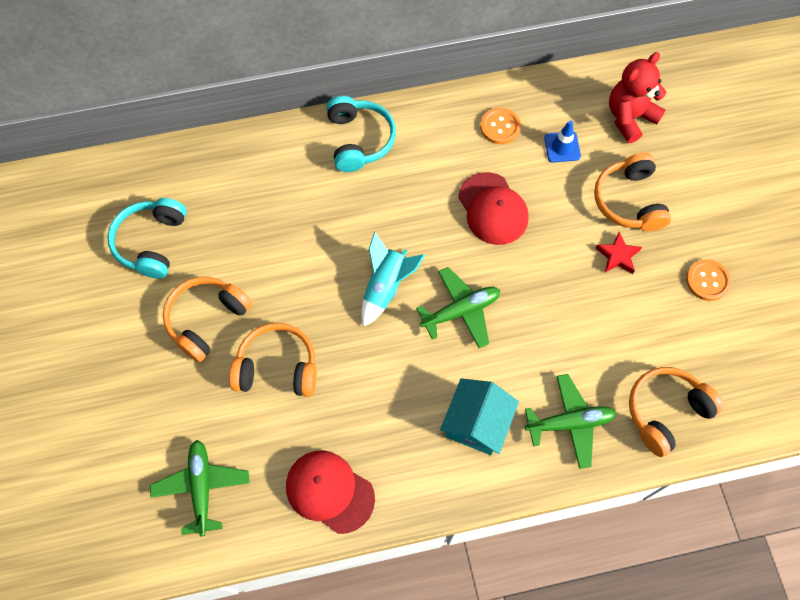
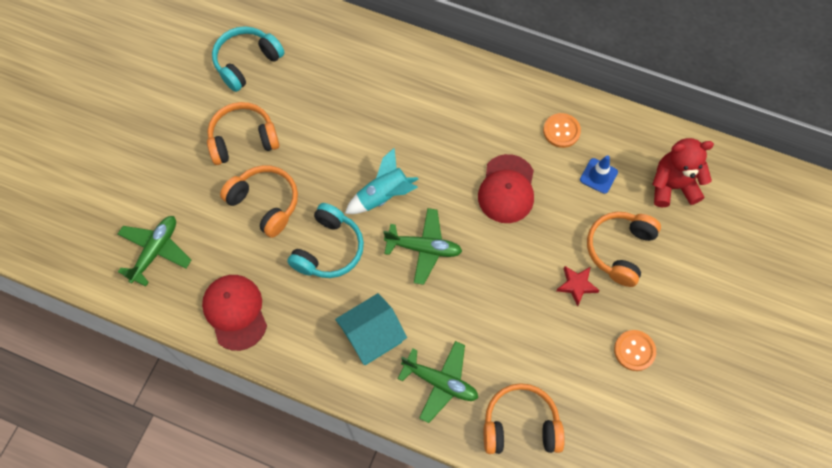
camera: 35 degrees right, 0 degrees up
(359, 140) = (446, 77): turquoise headphones -> turquoise headphones (329, 249)

